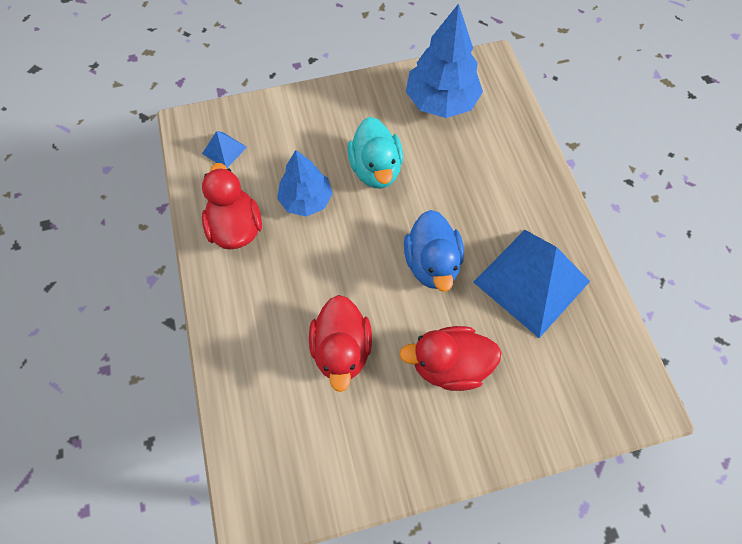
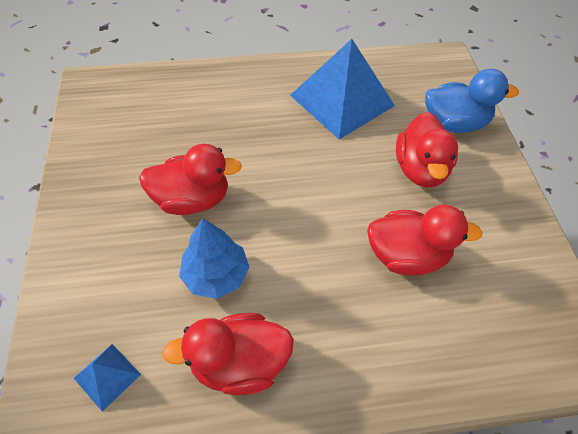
camera: 85 degrees left, 10 degrees down
(376, 169) = (192, 199): turquoise duck -> red duck
(432, 263) = (316, 167): blue duck -> blue duck (454, 123)
(441, 101) = (121, 130): blue tree -> none

